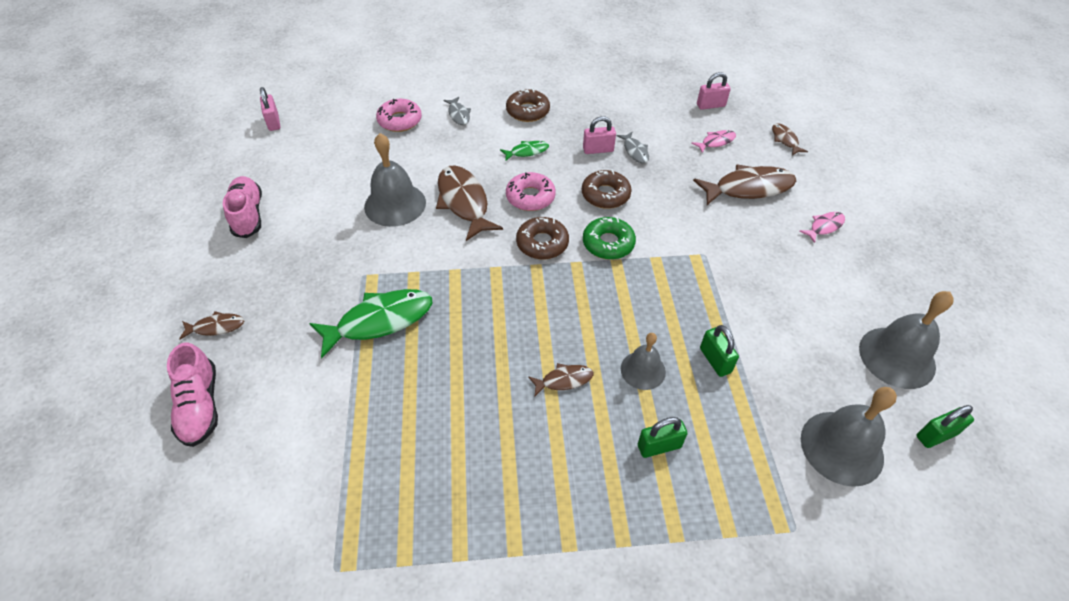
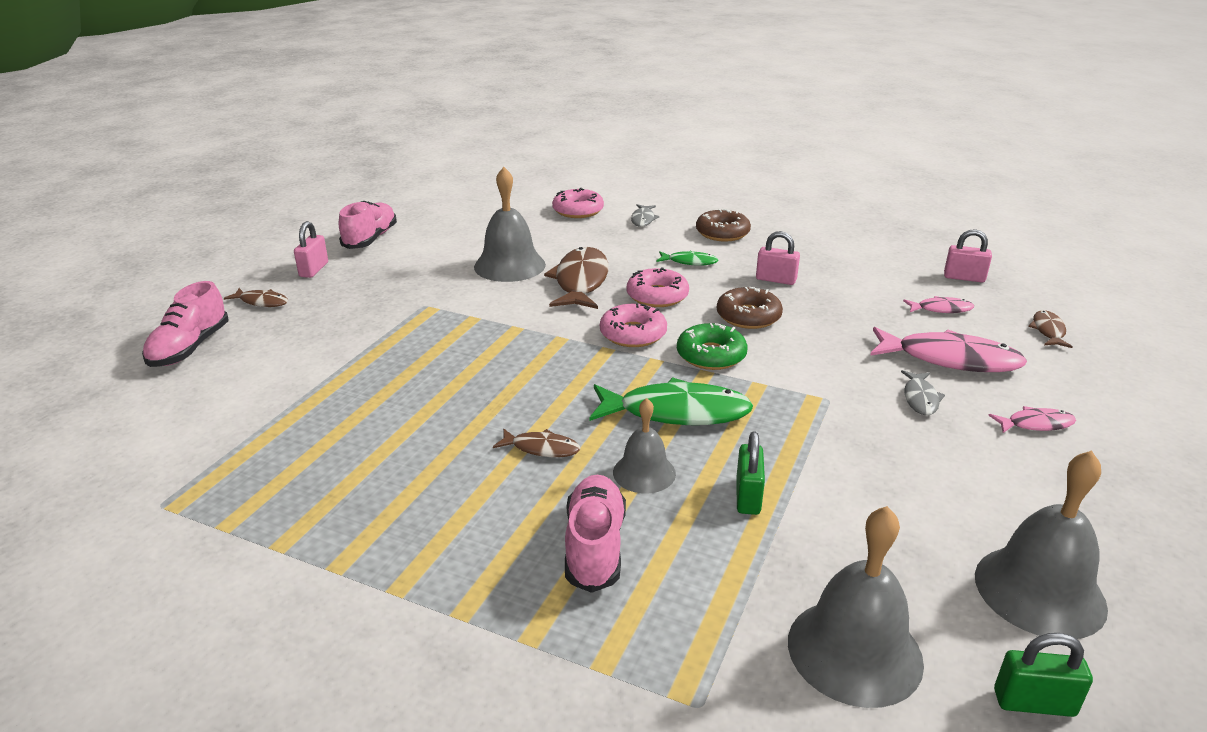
camera: 30 degrees right, 20 degrees down
(273, 122) = (459, 186): pink padlock -> pink padlock (314, 270)
(379, 321) = (403, 341): green fish -> green fish (676, 412)
(542, 243) = (633, 334): brown donut -> pink donut
(635, 151) = (822, 291): grey fish -> grey fish (920, 398)
(659, 446) = (595, 546): green padlock -> pink shoe
(749, 188) = (950, 359): brown fish -> pink fish

